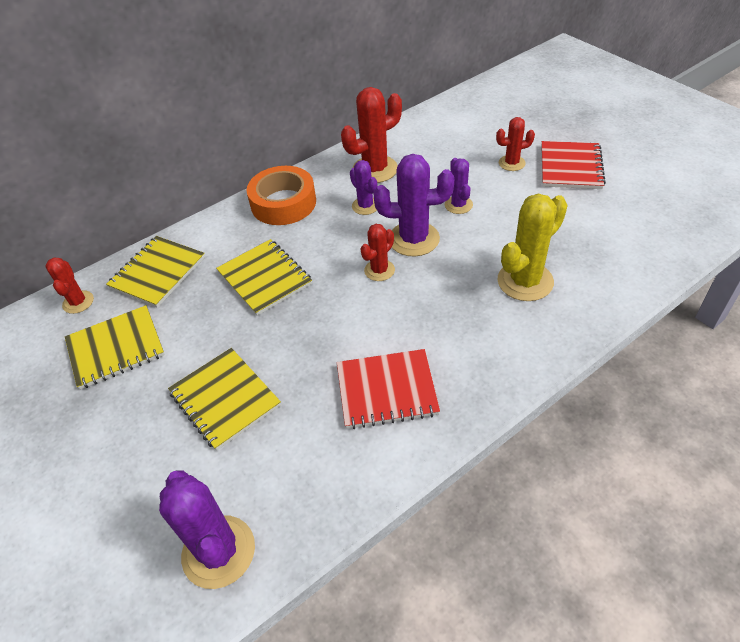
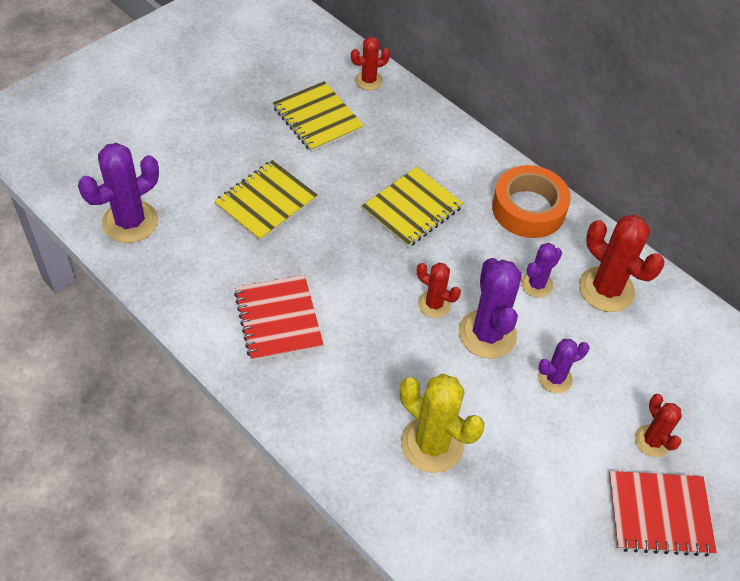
camera: 75 degrees right, 5 degrees up
(158, 273) = (410, 127): yellow notebook -> none

